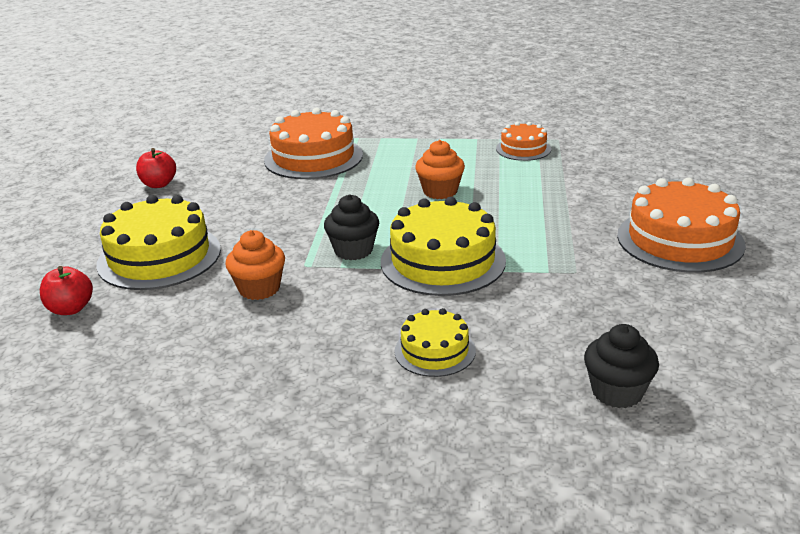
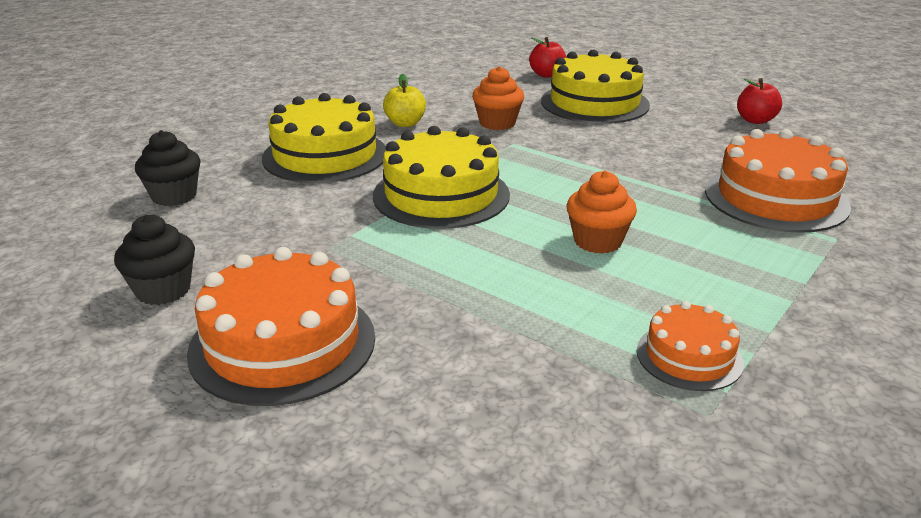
camera: 120 degrees right, 0 degrees up
(306, 340) = (405, 123): none -> yellow apple
(353, 250) = (513, 165): black cupcake -> black cupcake (163, 290)
(435, 351) = (325, 155): yellow cake -> yellow cake, size x1.81

